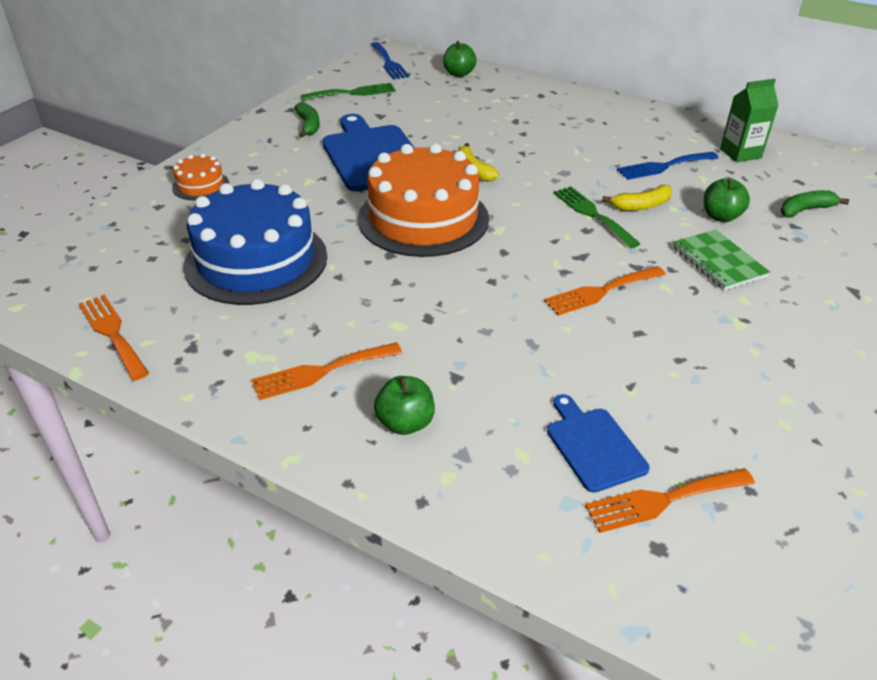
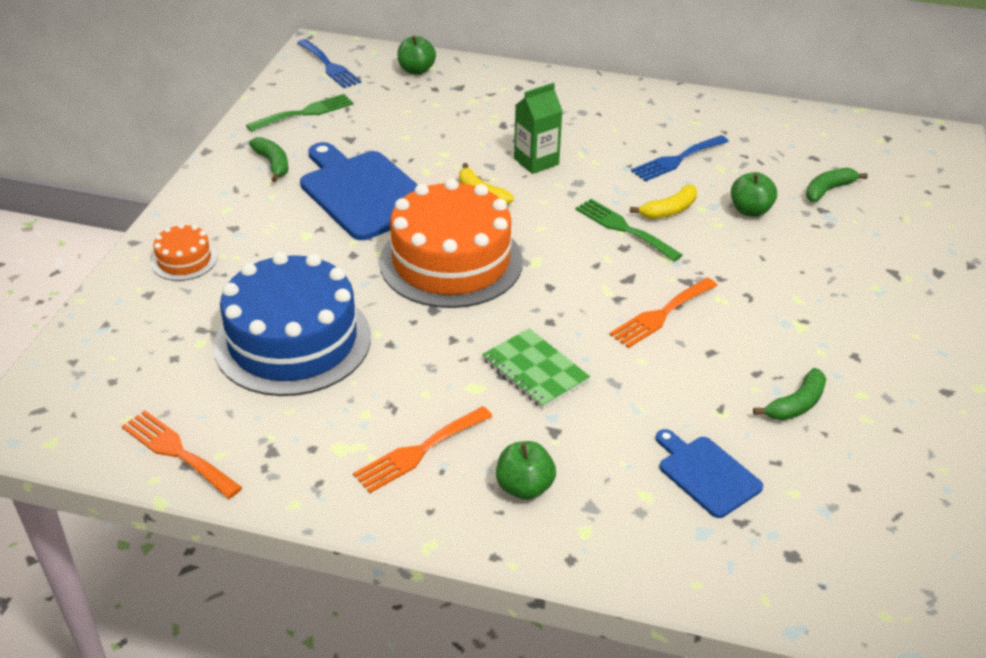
camera: 15 degrees left, 0 degrees up
(663, 500) = (783, 512): orange fork -> none
(711, 396) = (796, 404): none -> green banana
(718, 262) = (762, 262): green notebook -> green notebook (535, 370)
(740, 153) = (748, 132): green carton -> green carton (536, 161)

